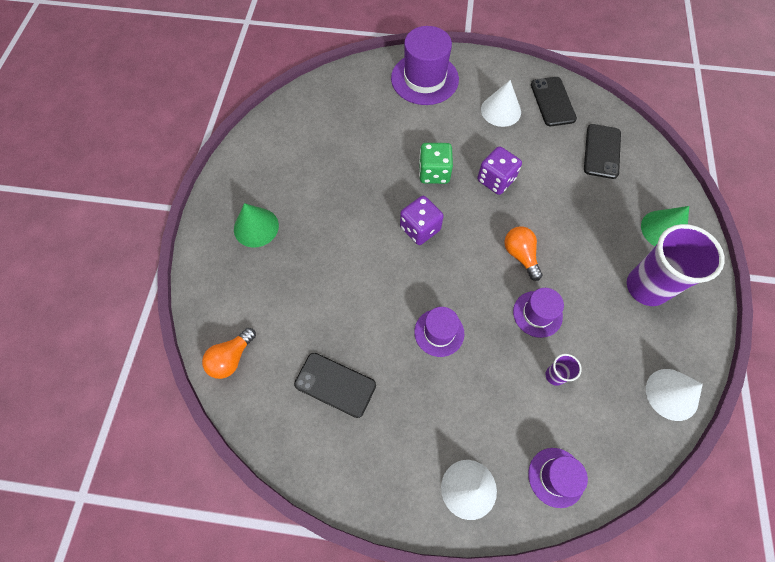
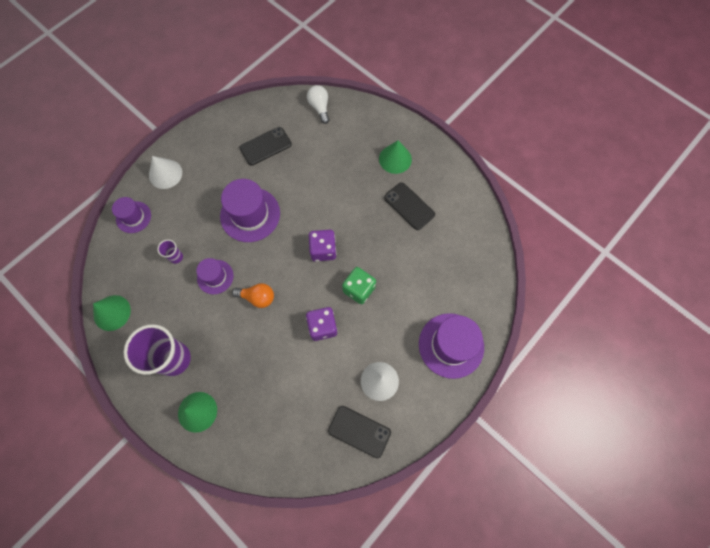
camera: 125 degrees right, 5 degrees up
(231, 358) = (319, 107): orange light bulb -> white light bulb
(439, 332) = (250, 214): purple hat -> purple hat, size x1.72
(602, 151) = (287, 428): black phone -> black phone (409, 206)
(672, 394) = (112, 312): white cone -> green cone

